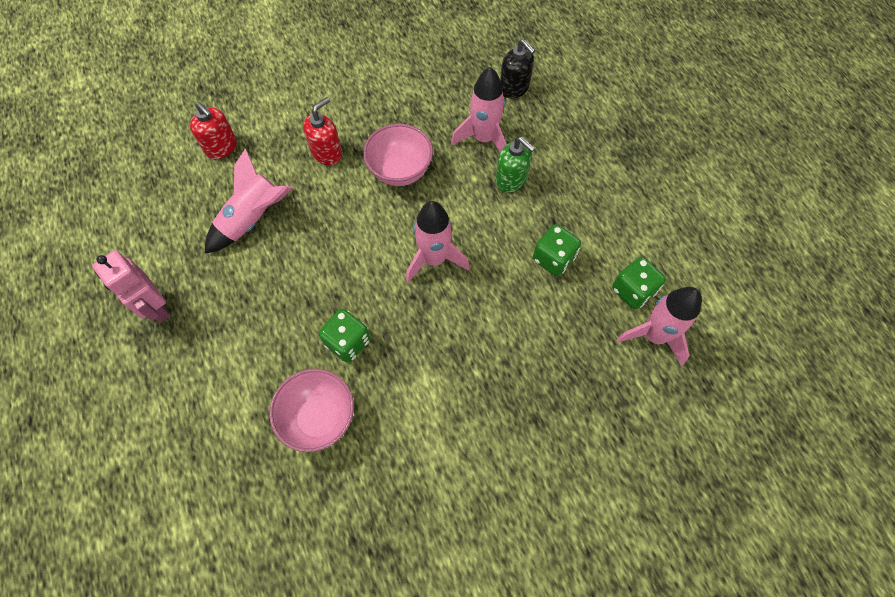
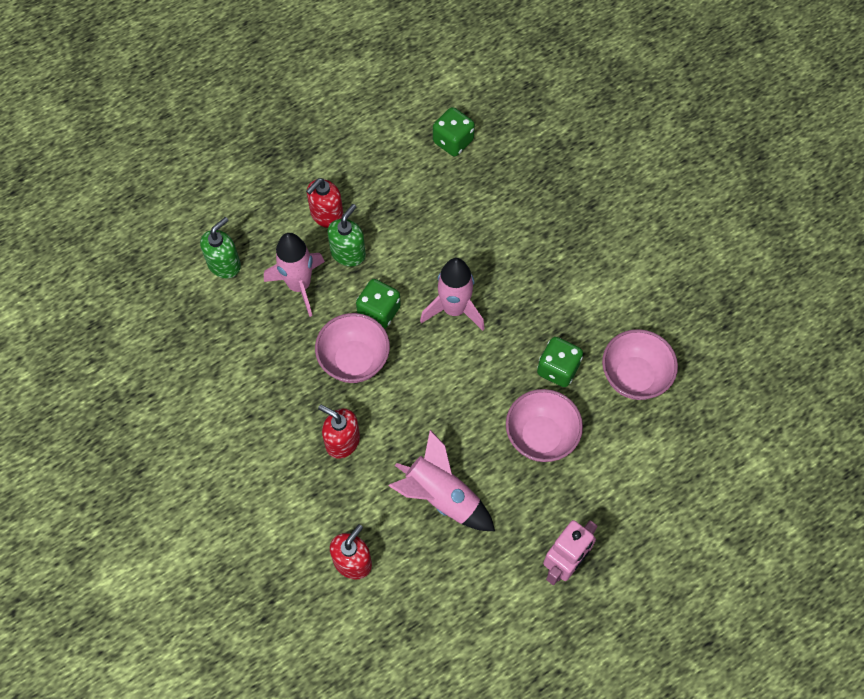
camera: 100 degrees left, 0 degrees up
(282, 312) = (541, 436): none -> pink bowl
(514, 88) = (224, 264): black soap dispenser -> green soap dispenser
(553, 258) = (432, 207): green dice -> green dice (379, 311)
(555, 168) = (326, 215): none -> red soap dispenser
(654, 336) = (493, 123): pink rocket -> none

